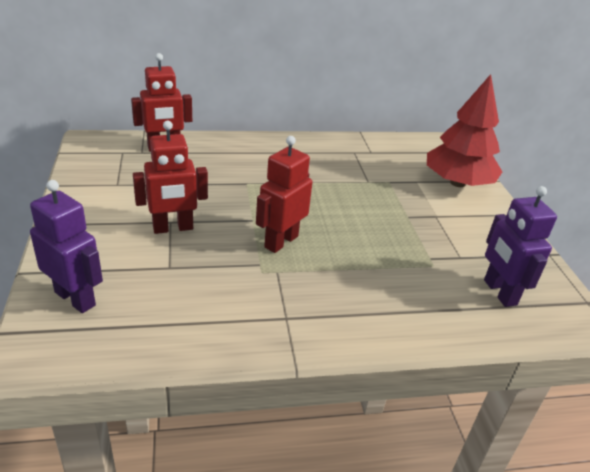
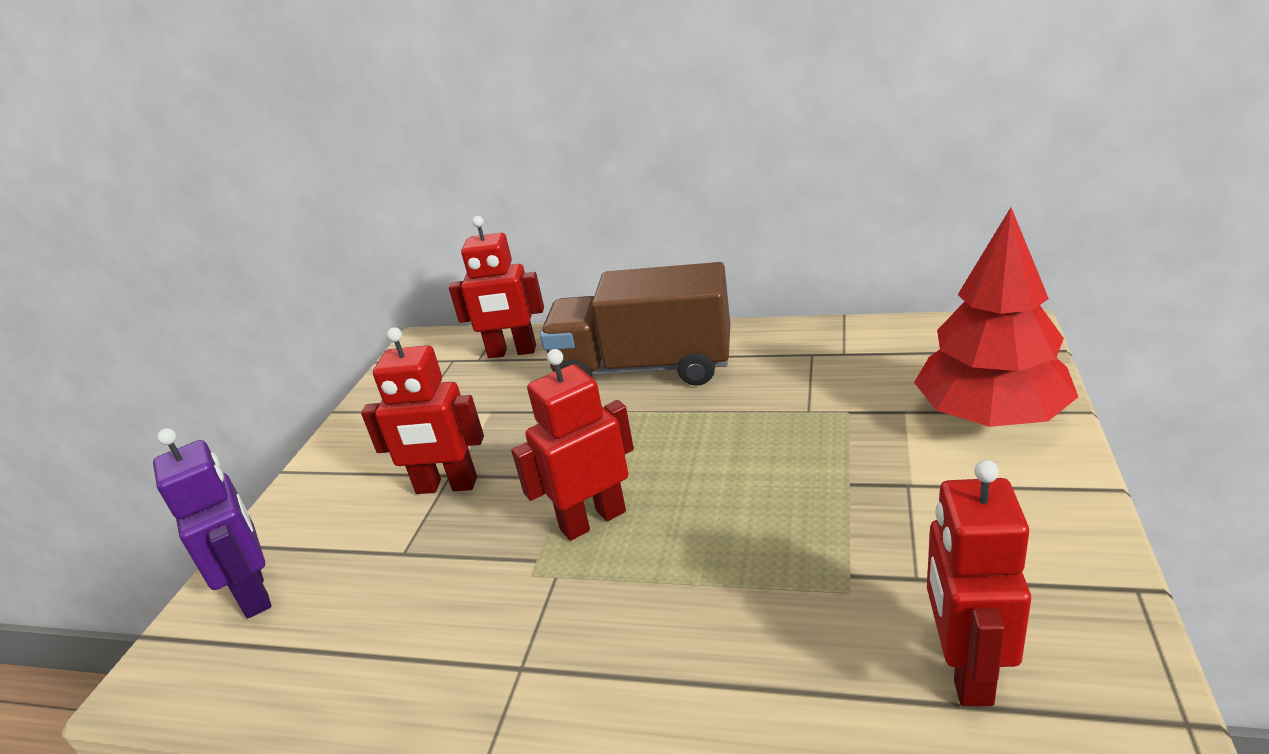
camera: 30 degrees right, 5 degrees down
(261, 159) = (644, 368): none -> brown truck
(499, 292) = (965, 669): purple robot -> red robot

